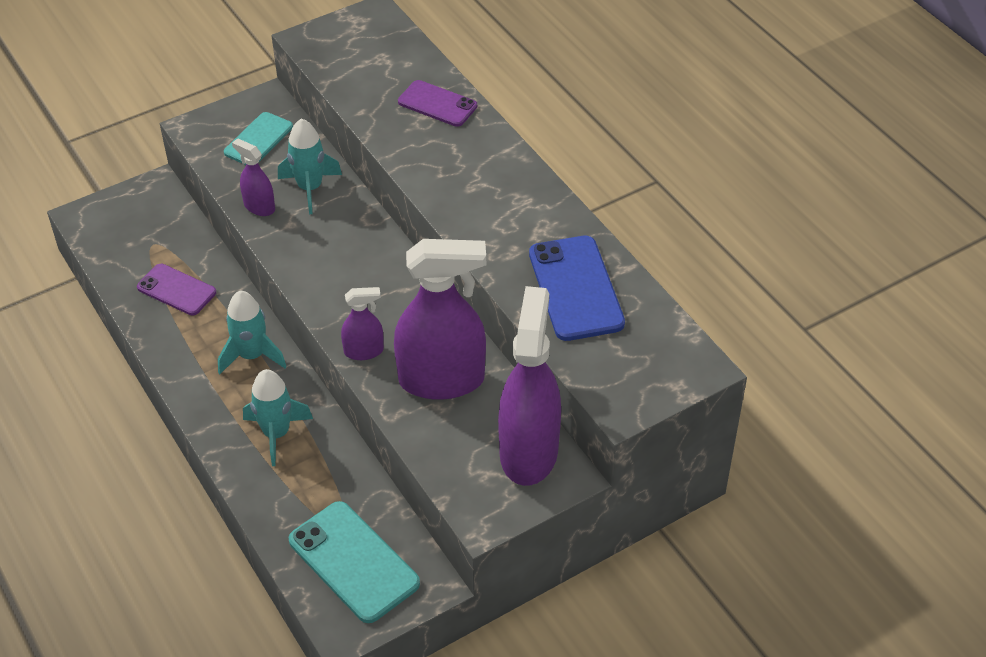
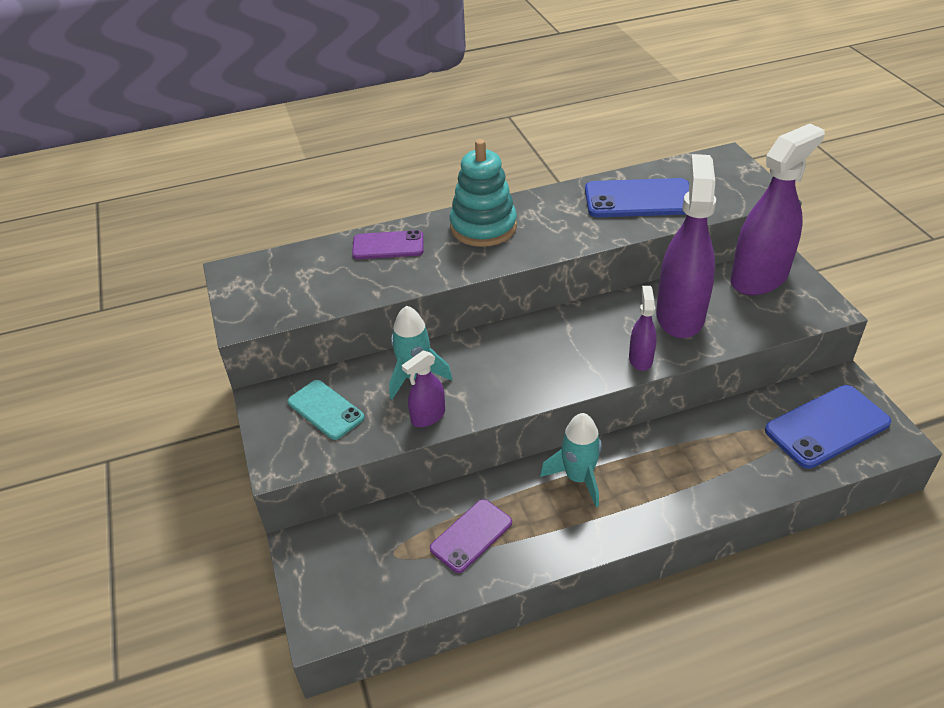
camera: 75 degrees left, 5 degrees down
(276, 434) = (680, 467): turquoise rocket -> none
(353, 562) = (827, 426): turquoise phone -> blue phone
(437, 104) = (388, 246): purple phone -> purple phone turned 45 degrees clockwise
(487, 167) = (483, 227): none -> turquoise stacking toy
(529, 452) = (759, 278): purple spray bottle -> purple spray bottle turned 120 degrees clockwise

